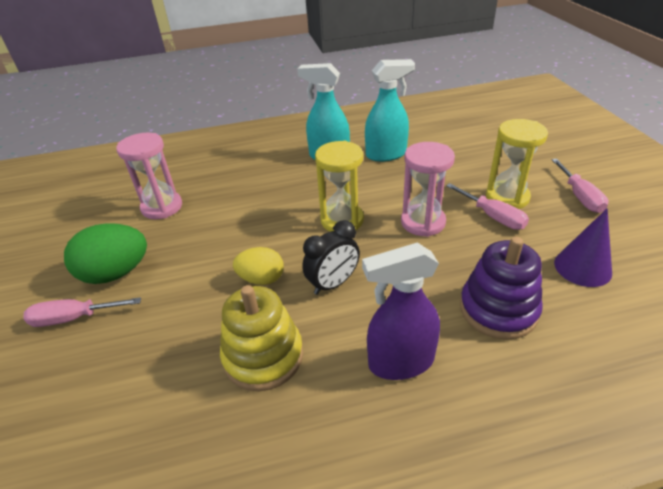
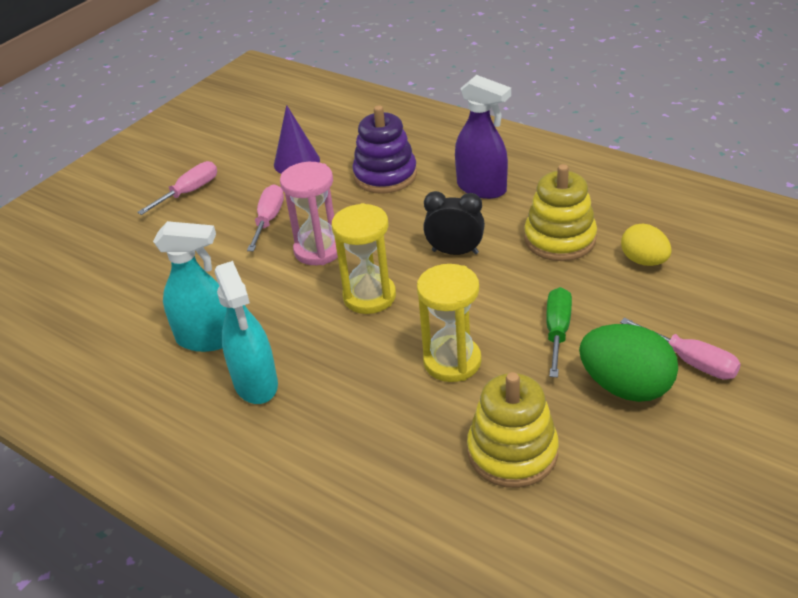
camera: 130 degrees left, 0 degrees up
(162, 207) = (512, 452): pink hourglass -> yellow stacking toy
(191, 278) = (557, 331): none -> green screwdriver
(261, 279) = (501, 291): yellow egg -> yellow egg (644, 261)
(386, 154) = (207, 339): turquoise spray bottle -> turquoise spray bottle turned 150 degrees clockwise
(507, 197) = (227, 225): yellow hourglass -> yellow hourglass (452, 361)

